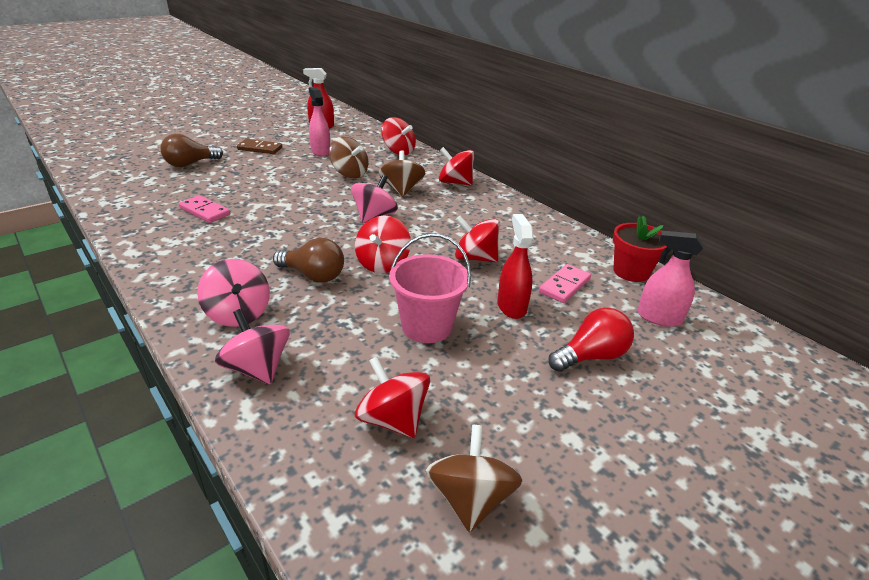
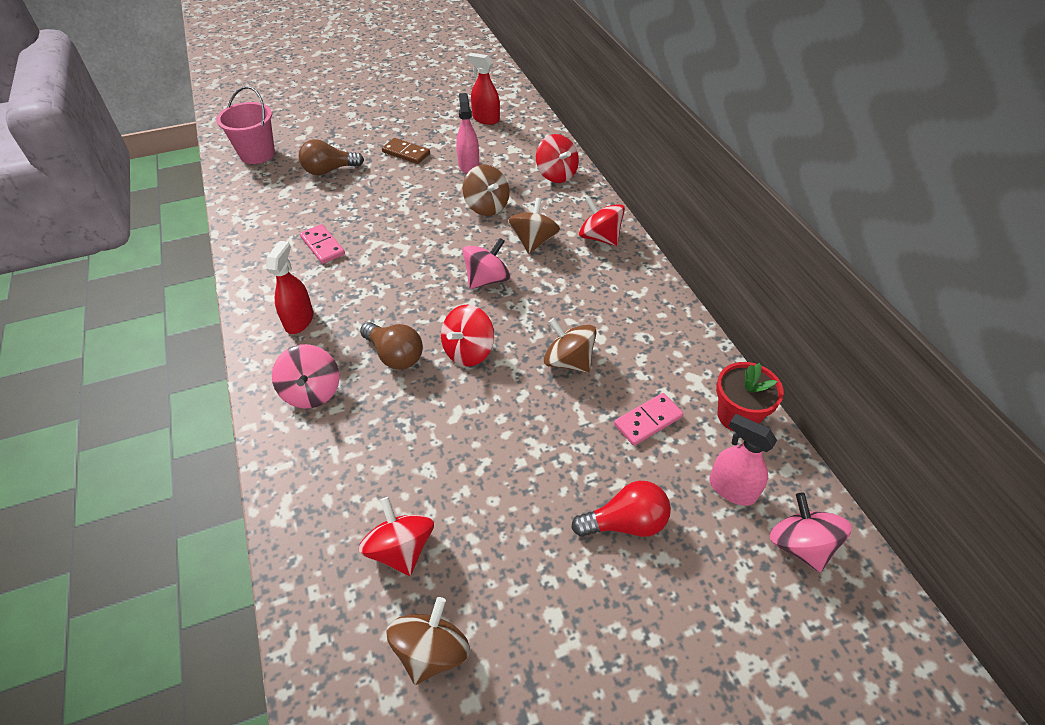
camera: 20 degrees right, 15 degrees up
(257, 368) = (307, 462): pink spinning top -> pink spinning top (800, 545)
(427, 326) = (477, 446): pink bucket -> pink bucket (257, 154)
(475, 258) = (568, 361): red spinning top -> brown spinning top
(511, 306) = (575, 438): red spray bottle -> red spray bottle (299, 320)

